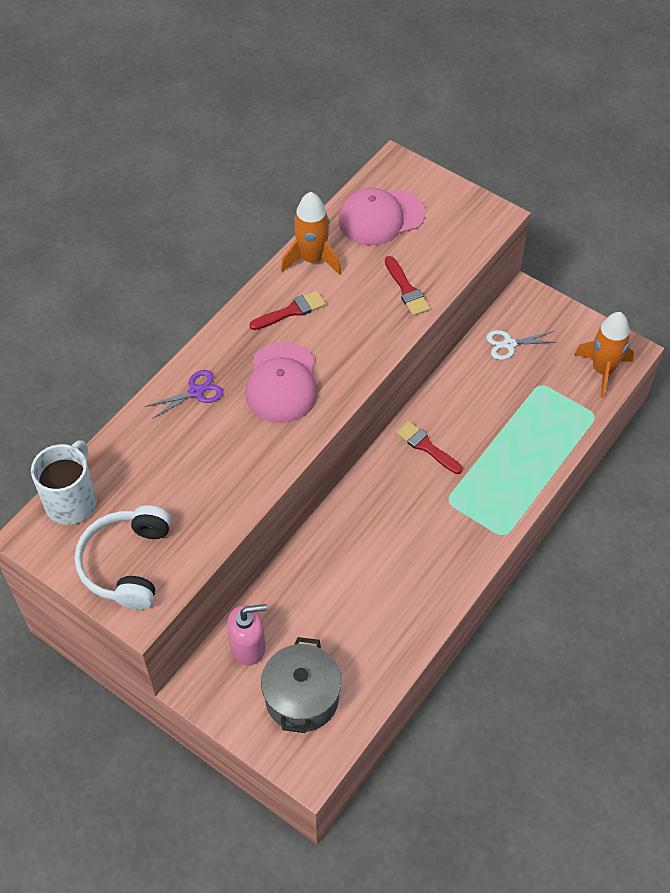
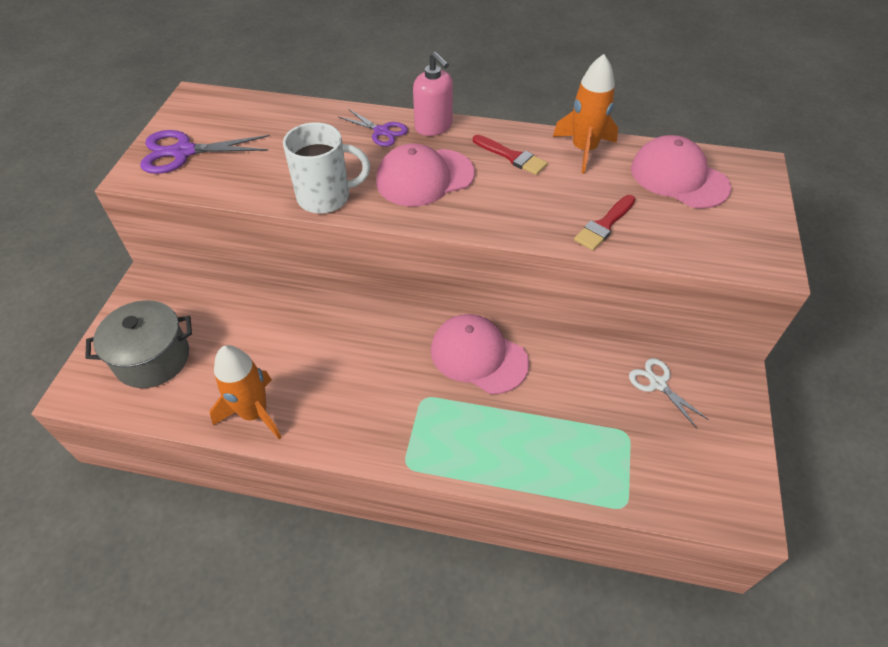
camera: 65 degrees right, 5 degrees down
(72, 501) = (235, 105): white mug -> white mug (326, 197)
(127, 564) = (183, 152): white headphones -> purple scissors
(248, 646) = (196, 302): pink soap dispenser -> pink soap dispenser (433, 126)
(426, 447) = (478, 356): red brush -> pink cap
(602, 370) = (696, 493): orange rocket -> orange rocket (254, 413)

